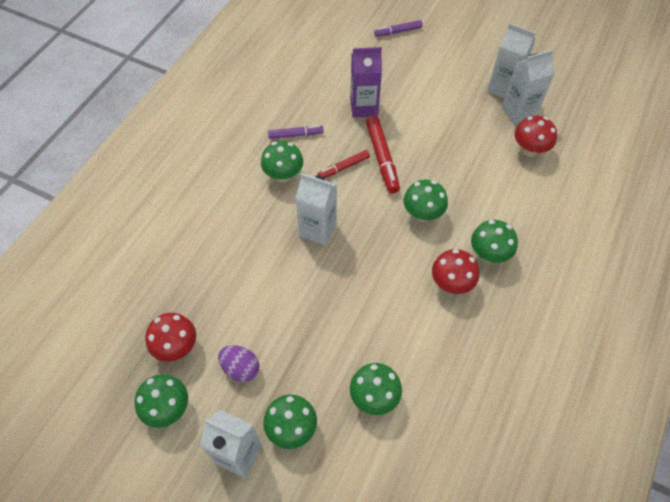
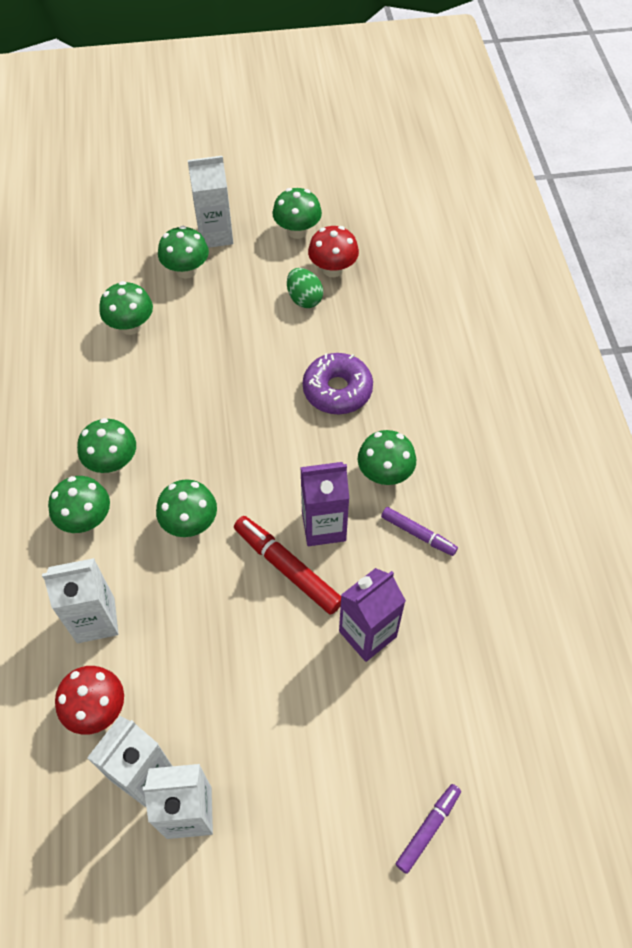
camera: 145 degrees right, 0 degrees up
(222, 332) = (304, 299): none -> green egg
(241, 368) = (263, 284): purple egg -> none
(264, 243) = (337, 390): none -> purple donut
(295, 135) = (418, 534): purple marker -> purple marker turned 105 degrees counterclockwise
(318, 229) = (294, 436): white carton -> white carton (95, 620)
(344, 167) = (323, 526): red marker -> purple carton
(451, 283) = (112, 462): red mushroom -> green mushroom

